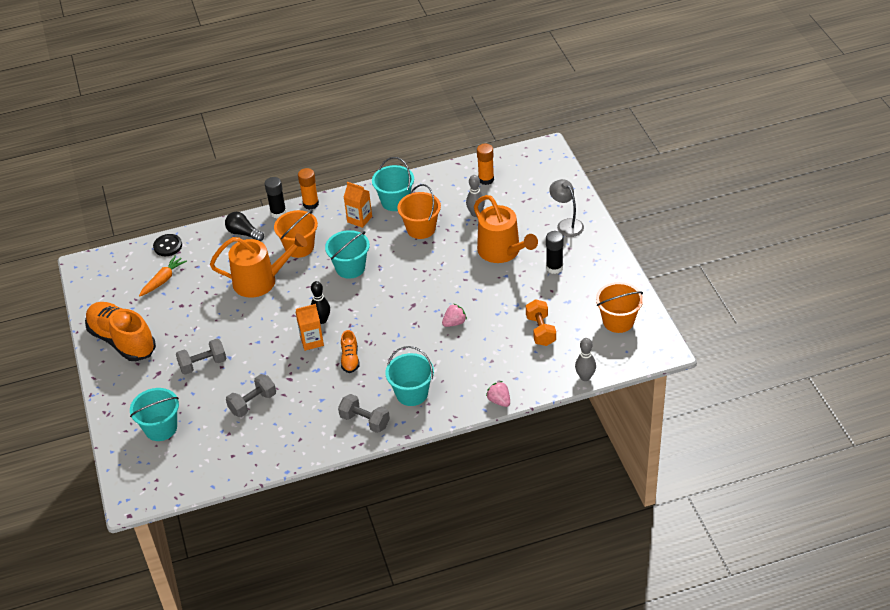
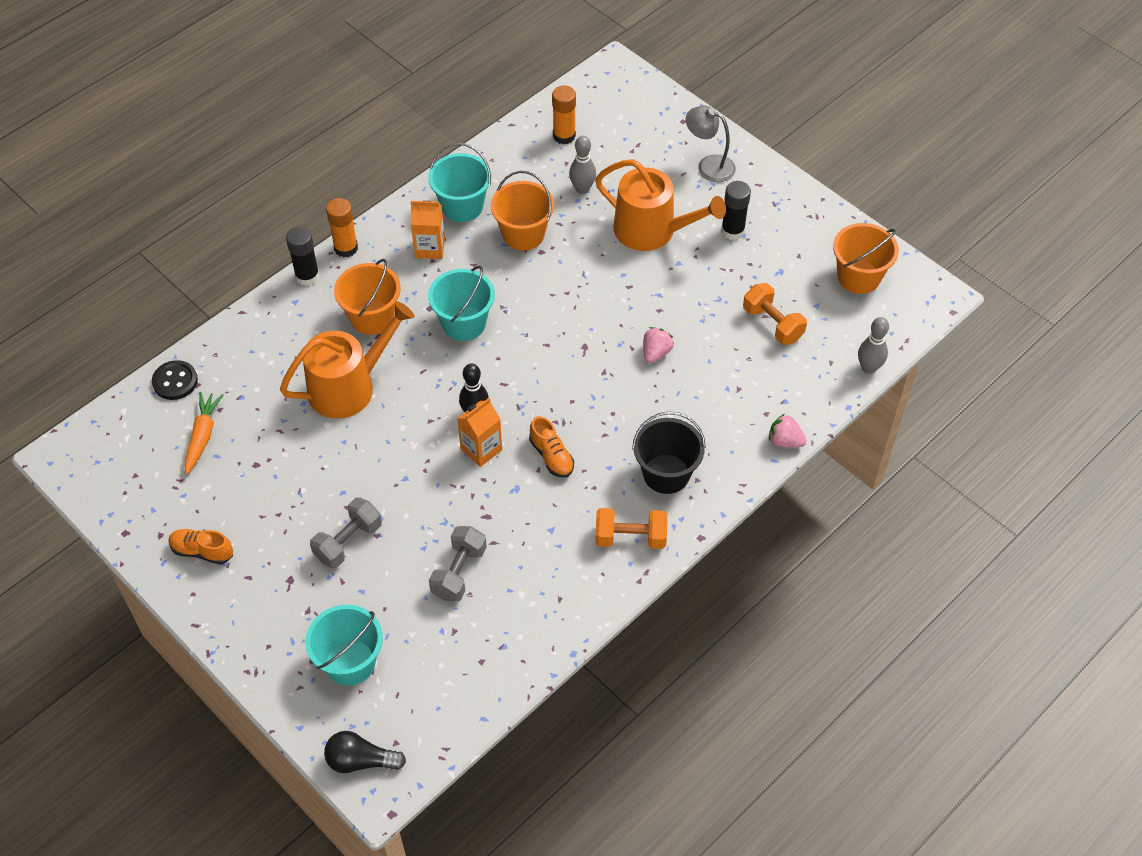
camera: 30 degrees left, 10 degrees up
(122, 341) = (202, 551): orange shoe -> orange shoe, size x0.47
(243, 233) = (277, 324): black light bulb -> black light bulb (360, 761)
(365, 421) = (630, 538): grey dumbbell -> orange dumbbell
(412, 393) = (666, 474): turquoise bucket -> black bucket

